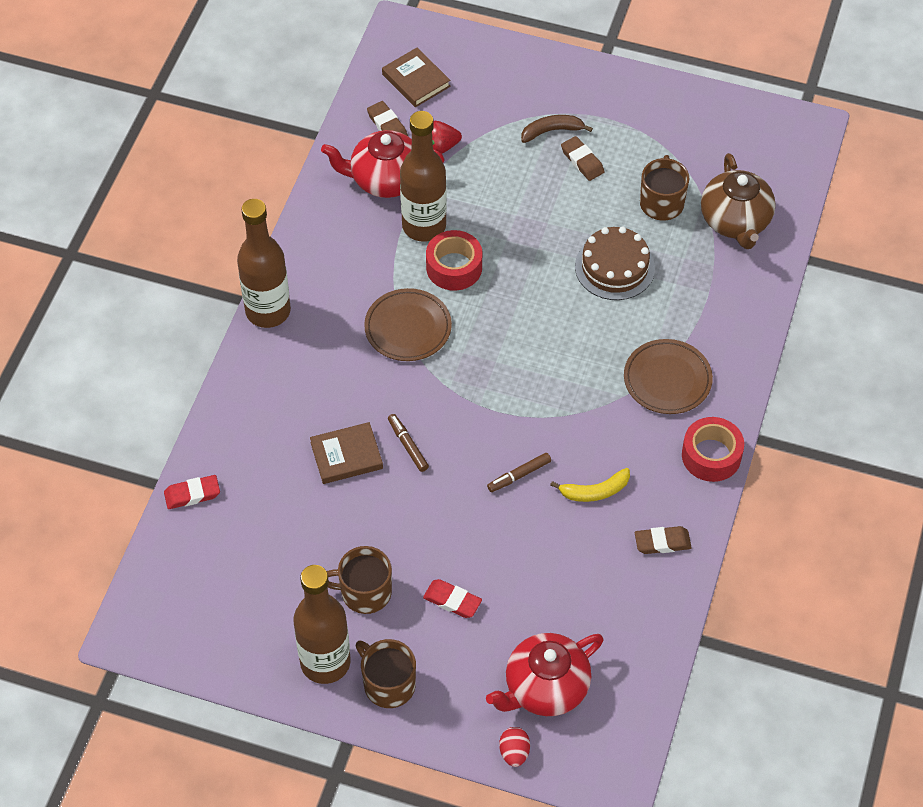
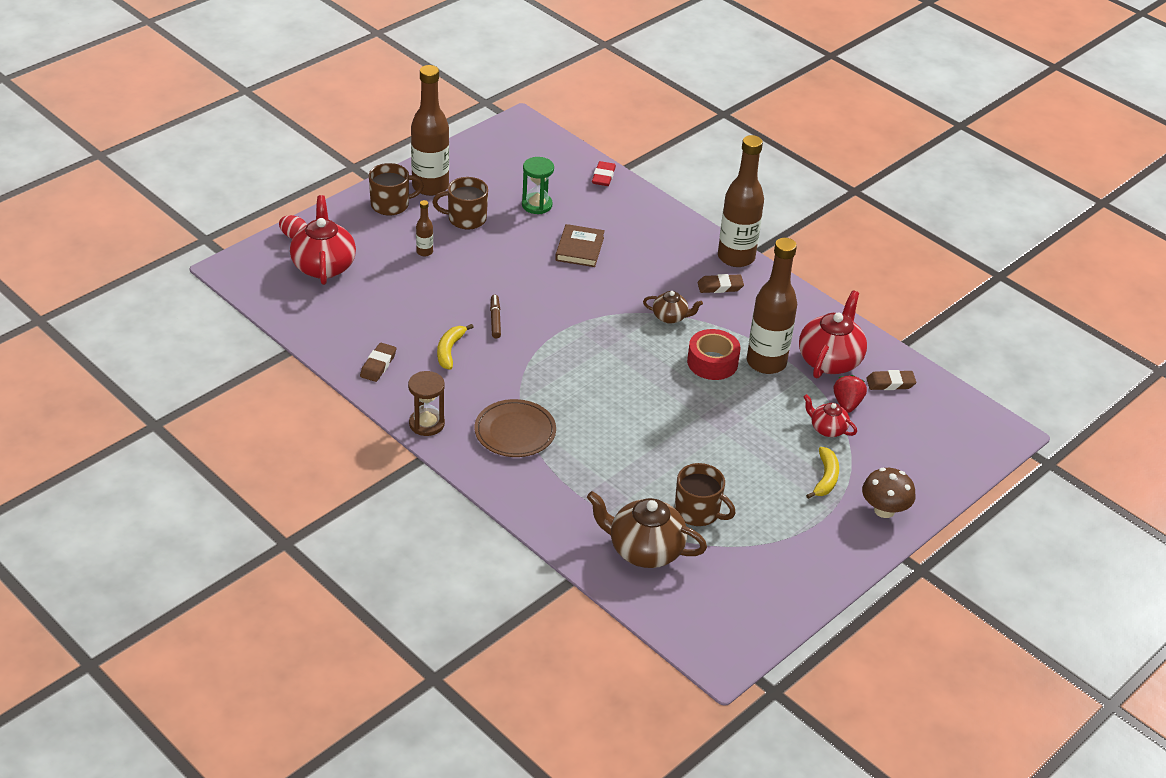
camera: 115 degrees right, 15 degrees down
(291, 534) = (537, 205): none -> green hourglass
(364, 592) = (466, 219): brown mug -> brown mug turned 120 degrees counterclockwise
(408, 328) = (670, 317): brown plate -> brown teapot
(408, 446) = (565, 278): brown marker -> none
(416, 80) = (935, 419): brown book -> none
(452, 601) = (424, 252): red eraser -> brown bottle
(485, 150) = (827, 429): none -> red teapot
(551, 131) = (825, 478): brown banana -> yellow banana
(561, 81) = (884, 510): none -> brown mushroom
(582, 161) = (778, 482): brown eraser -> brown eraser (720, 286)
(614, 267) = (648, 451): brown cake -> none
(711, 455) = (426, 424): red tape -> brown hourglass

